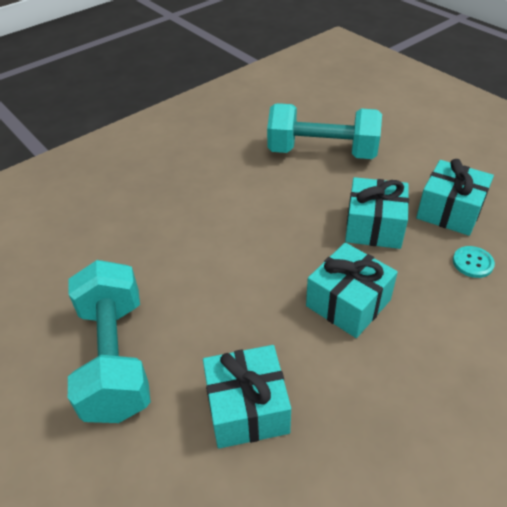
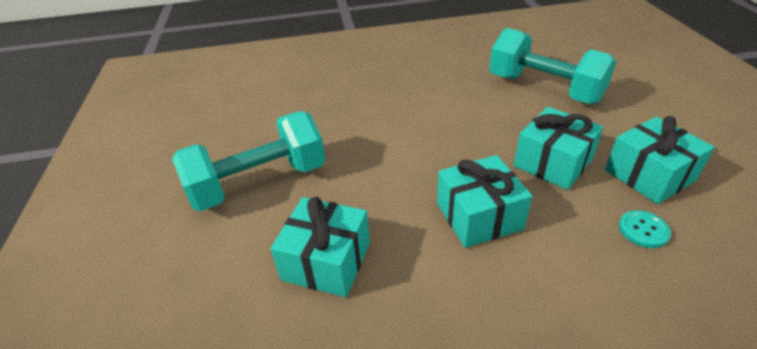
camera: 30 degrees right, 5 degrees down
(115, 358) = (258, 183): turquoise dumbbell -> turquoise dumbbell turned 45 degrees clockwise

